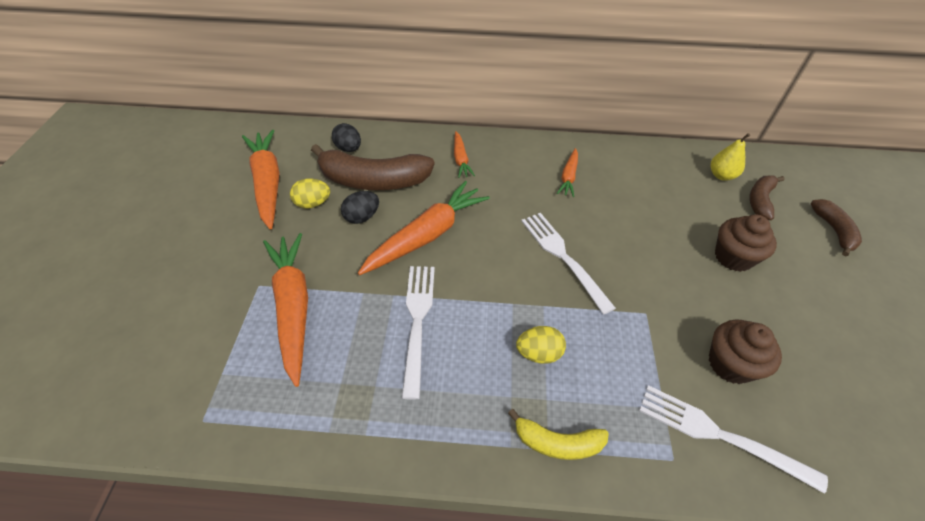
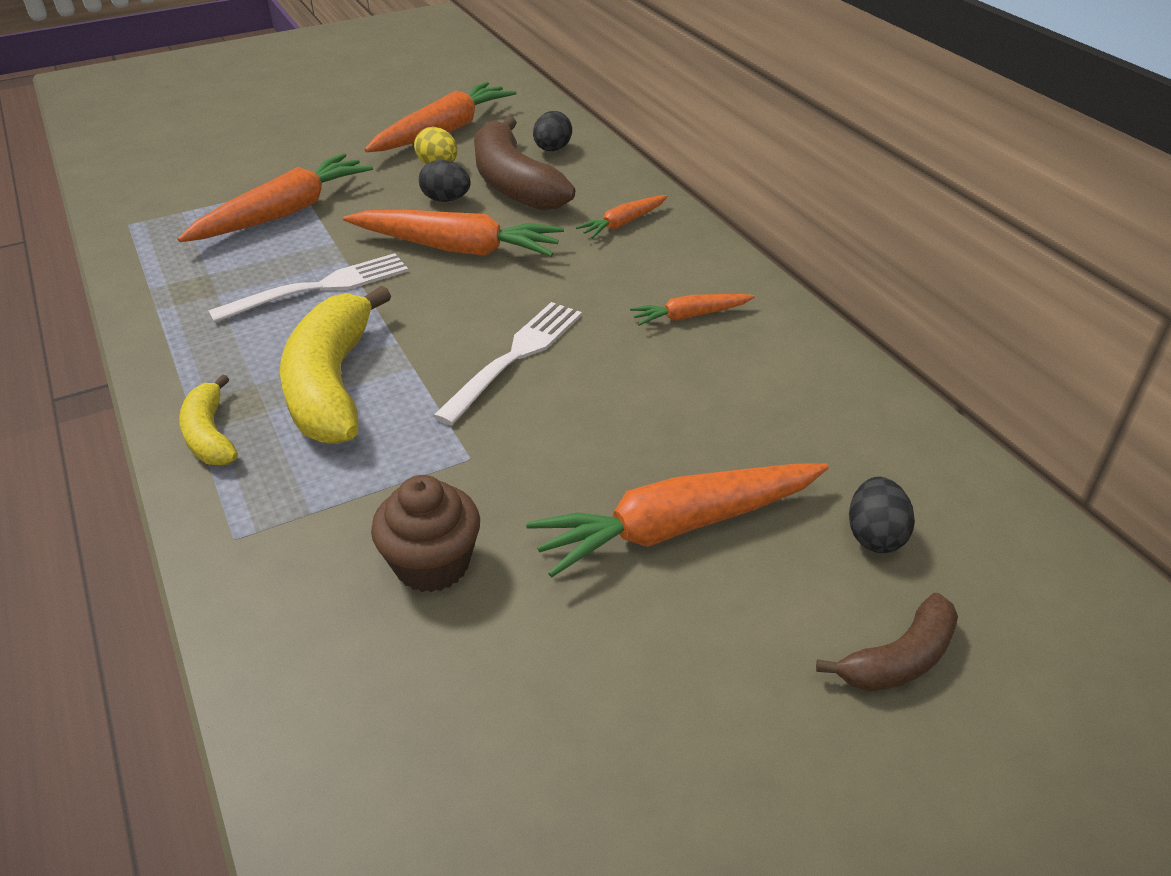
camera: 60 degrees right, 10 degrees down
(538, 353) = (331, 385): yellow egg -> yellow banana
(720, 435) = (296, 575): white fork -> none
(721, 175) = (892, 472): yellow pear -> none
(733, 257) = (677, 527): brown cupcake -> orange carrot
(760, 200) = (875, 536): brown banana -> black egg

